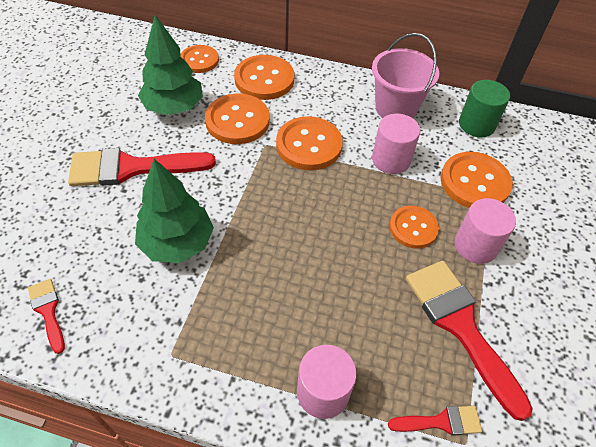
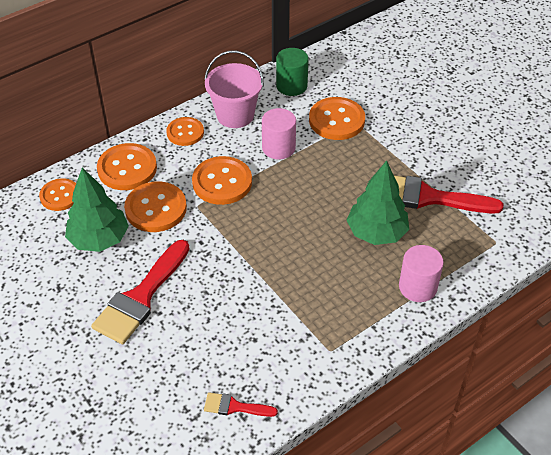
camera: 50 degrees left, 5 degrees down
(177, 243) = (241, 304): green tree -> green tree (376, 233)
(413, 228) = (343, 173): orange button -> orange button (185, 132)
(441, 422) = (476, 244): red brush -> none
(475, 245) = (382, 153): pink cylinder -> none

